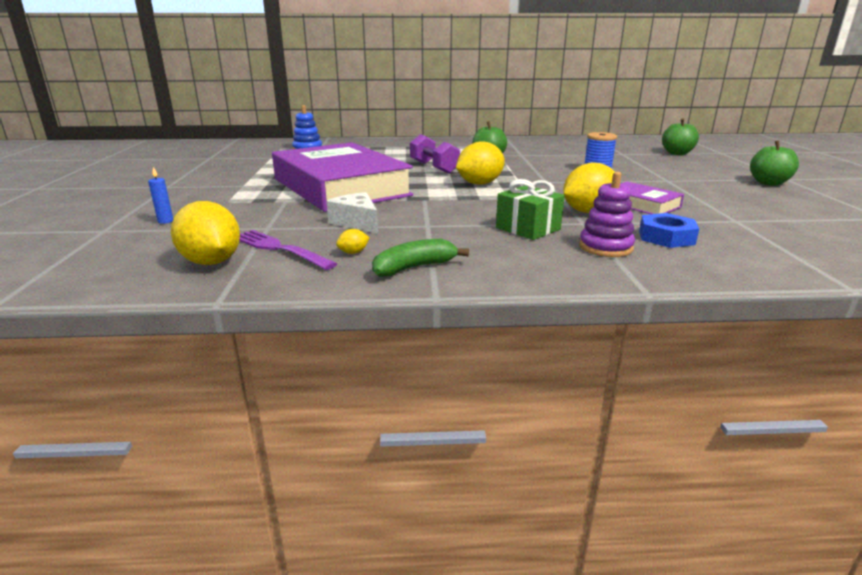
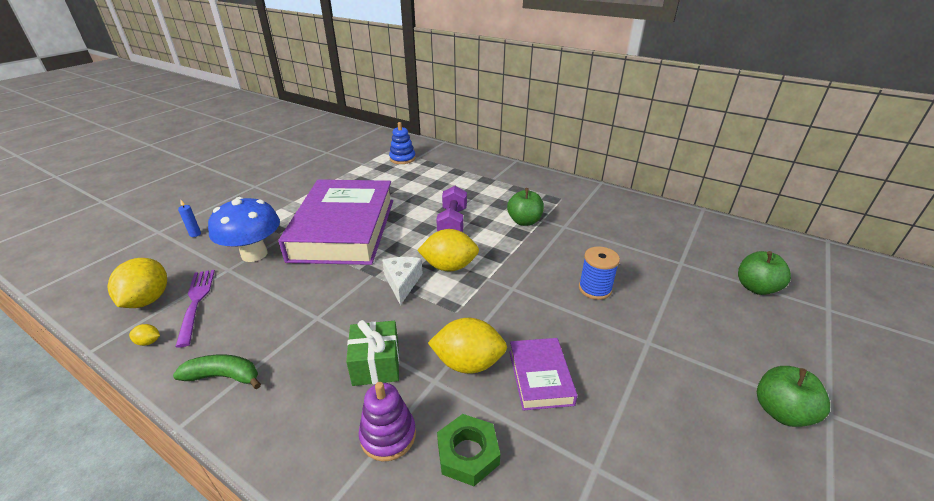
camera: 35 degrees right, 10 degrees up
(276, 215) = (254, 254): none -> blue mushroom
(353, 252) = (222, 332): yellow lemon -> yellow lemon (149, 342)
(357, 223) = (281, 289): white cheese -> white cheese (402, 283)
(666, 237) = (468, 453): blue nut -> green nut

